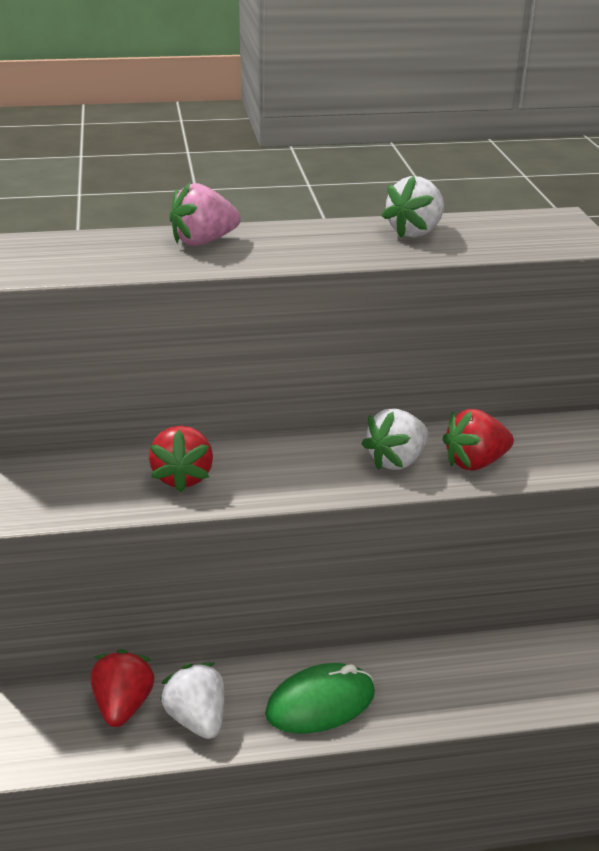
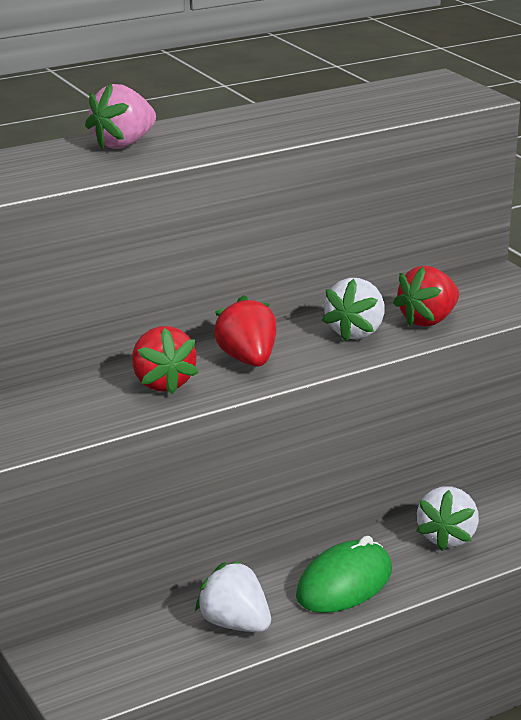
camera: 20 degrees left, 5 degrees down
(123, 706) = (153, 631): red strawberry -> red strawberry (247, 360)
(415, 232) = (318, 108): white strawberry -> white strawberry (447, 537)

